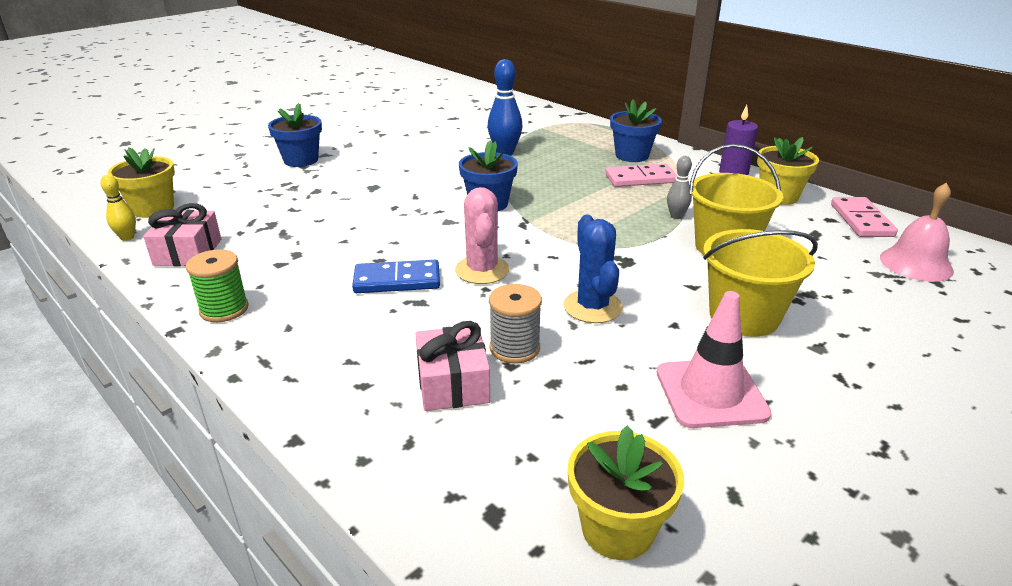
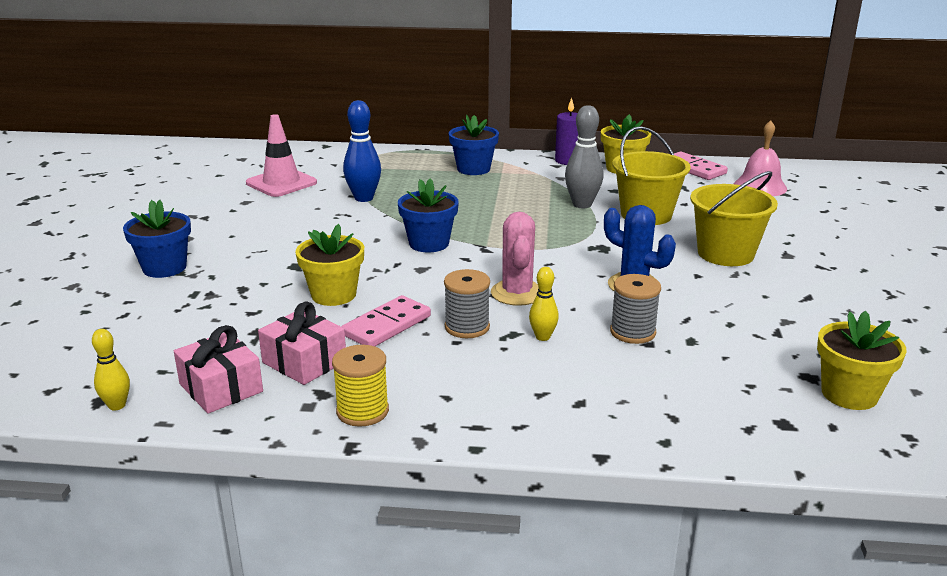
camera: 40 degrees left, 5 degrees down
(153, 209) = (85, 370): yellow flower pot -> yellow flower pot (333, 295)
(224, 309) = (362, 411): green spool -> yellow spool
(397, 281) = (467, 327): blue domino -> grey spool
(435, 315) = (543, 337): none -> yellow bowling pin
(453, 383) = (635, 371): pink gift -> pink gift (304, 362)
(482, 270) = (517, 293): pink cactus -> pink cactus turned 45 degrees clockwise
(640, 179) = (511, 185): pink domino -> pink domino (387, 326)
(676, 216) = (582, 204): grey bowling pin -> grey bowling pin, size x1.73
(711, 393) = (778, 304): pink traffic cone -> pink traffic cone (281, 183)

